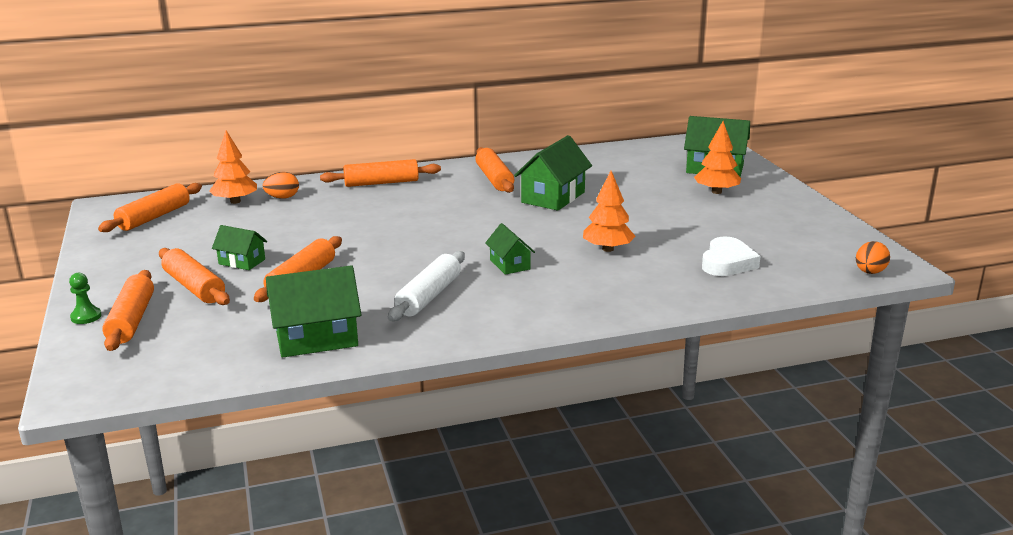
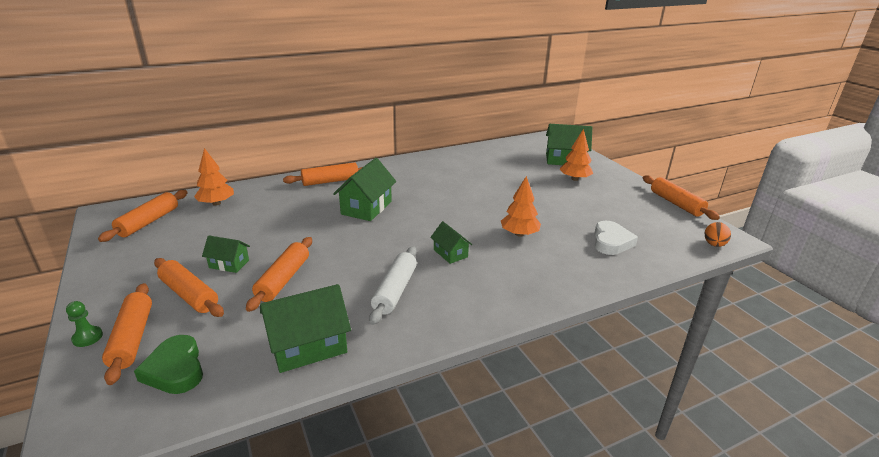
camera: 10 degrees left, 5 degrees up
(173, 348) = (175, 369): none -> green heart
(282, 198) = (255, 198): orange egg -> none
(494, 179) = (414, 174): orange rolling pin -> orange rolling pin (676, 203)
(553, 197) = (462, 188): green house -> green house (366, 208)

